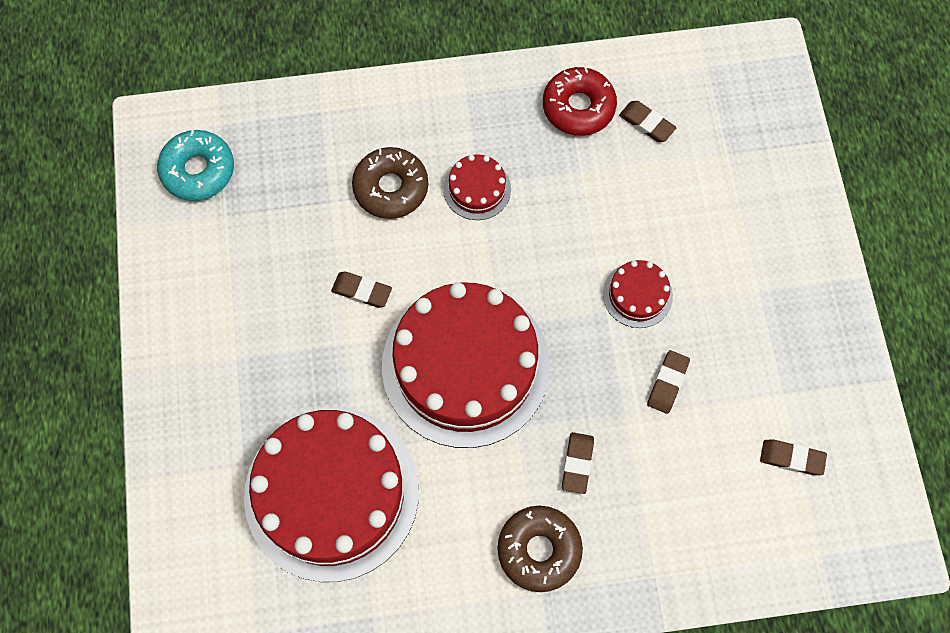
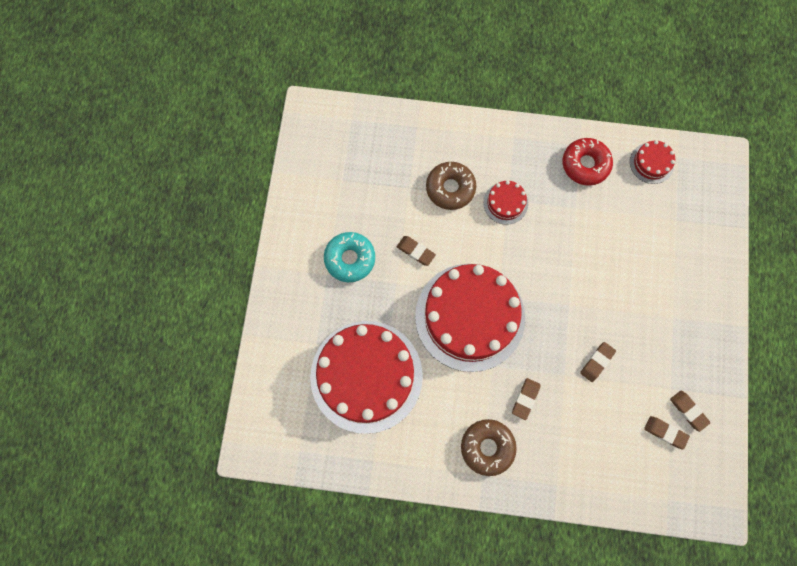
camera: 15 degrees right, 5 degrees up
(198, 170) = (331, 146): turquoise donut -> turquoise donut (350, 259)
(637, 295) = (592, 299): red cake -> red cake (651, 163)
(646, 123) = (627, 187): brown eraser -> brown eraser (688, 411)

